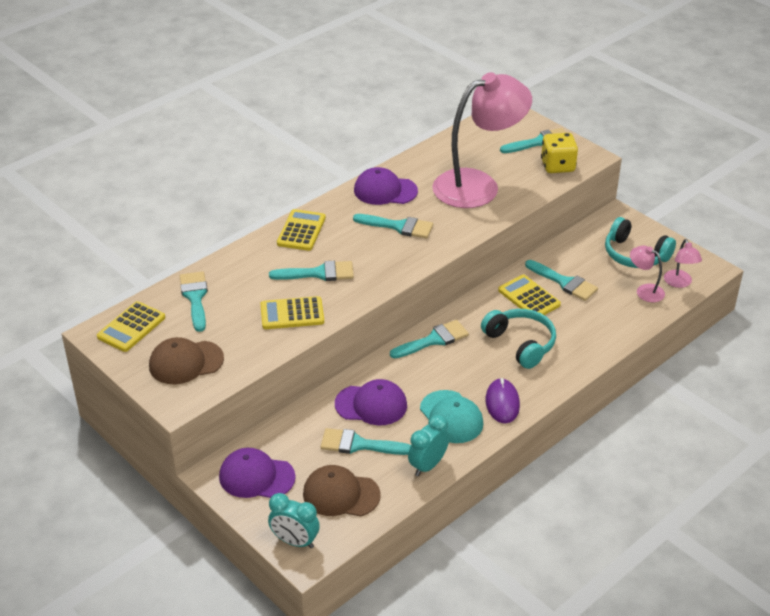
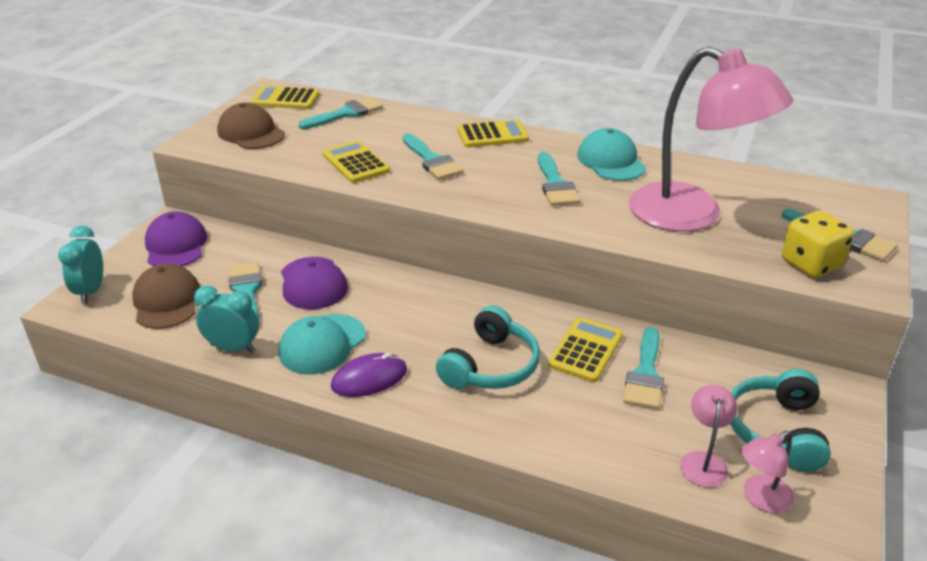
camera: 65 degrees right, 5 degrees down
(385, 190) = (611, 161): purple cap -> turquoise cap
(433, 340) = (447, 297): turquoise brush -> none

